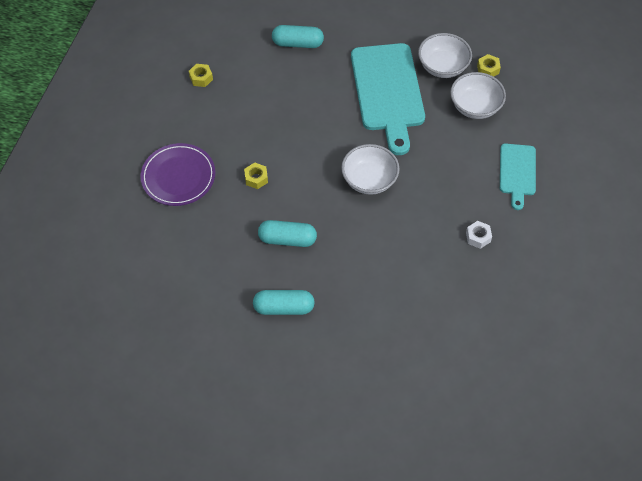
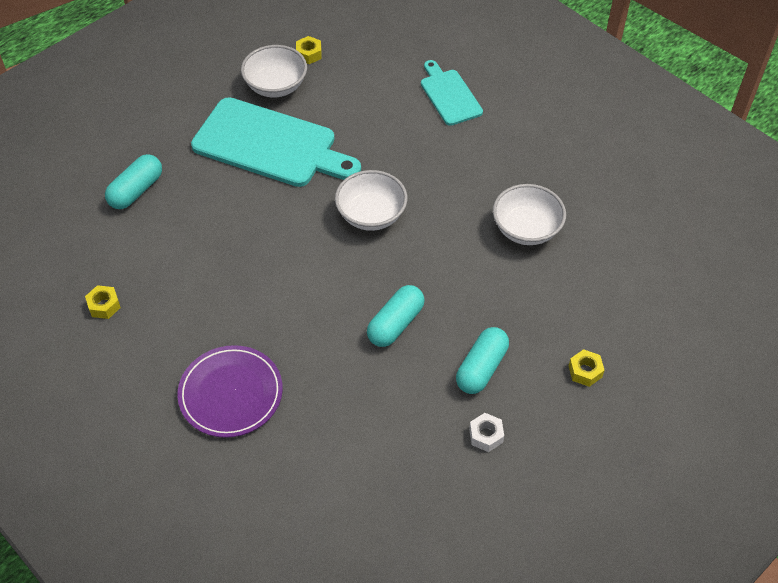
camera: 60 degrees left, 5 degrees down
(256, 178) = (292, 316): yellow nut -> yellow nut (585, 371)
(475, 106) = (346, 86): white bowl -> white bowl (526, 229)
(478, 237) = (503, 162): white nut -> white nut (486, 435)
(517, 172) = (449, 95): turquoise cutting board -> turquoise cutting board turned 150 degrees counterclockwise

